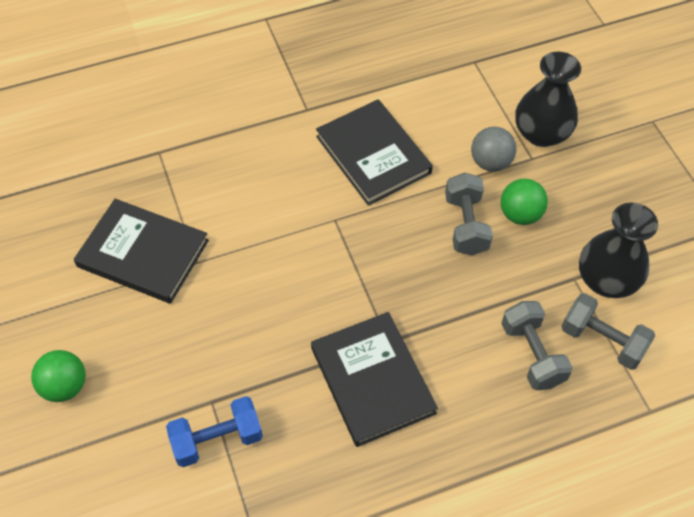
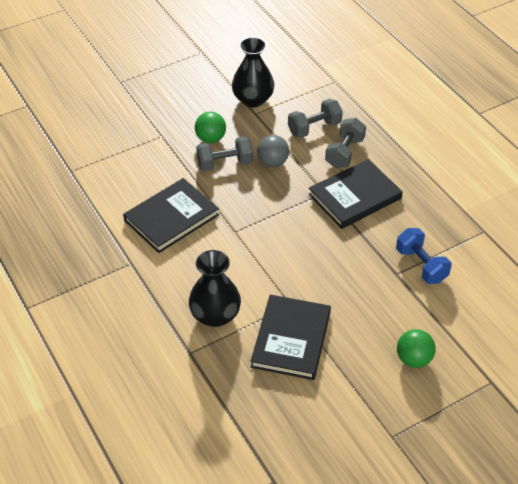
camera: 100 degrees left, 10 degrees down
(490, 162) = (168, 155): grey ball -> grey ball (272, 162)
(541, 133) = (138, 132): black vase -> black vase (215, 315)
(602, 340) = (296, 100): grey dumbbell -> grey dumbbell (344, 153)

